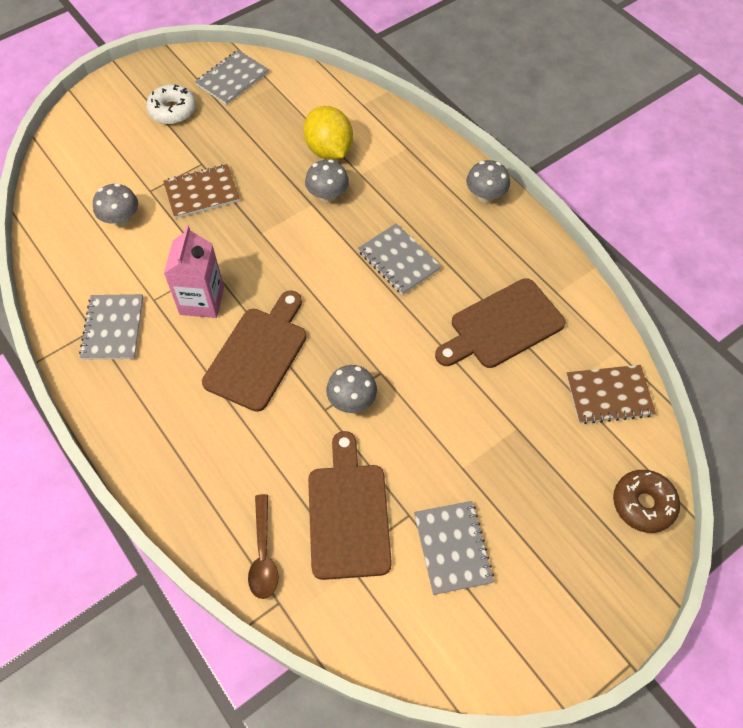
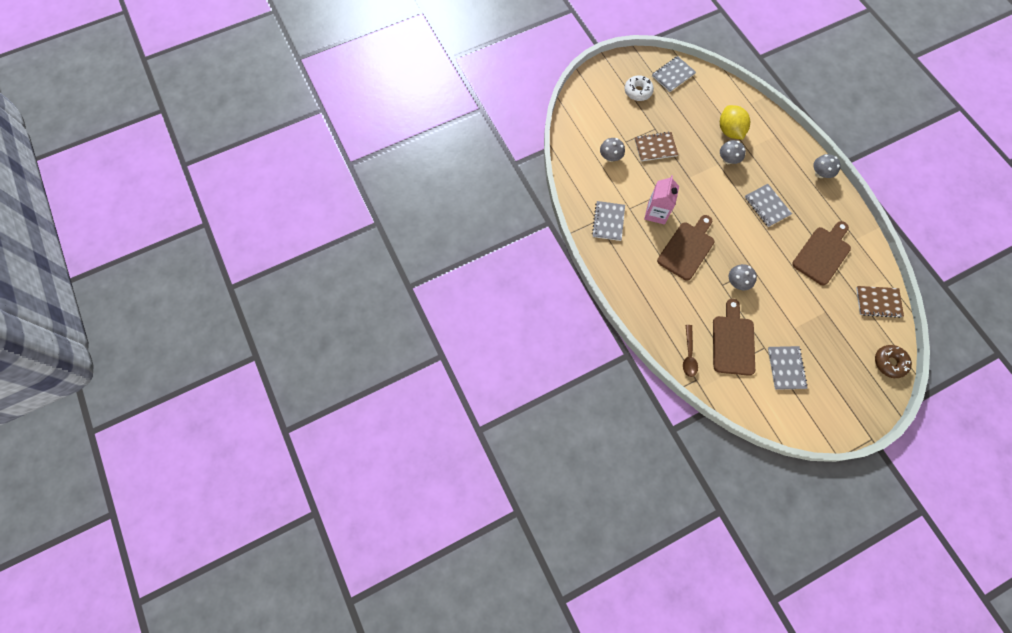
camera: 10 degrees right, 10 degrees up
(502, 326) = (822, 253): brown cutting board -> brown cutting board turned 150 degrees clockwise

